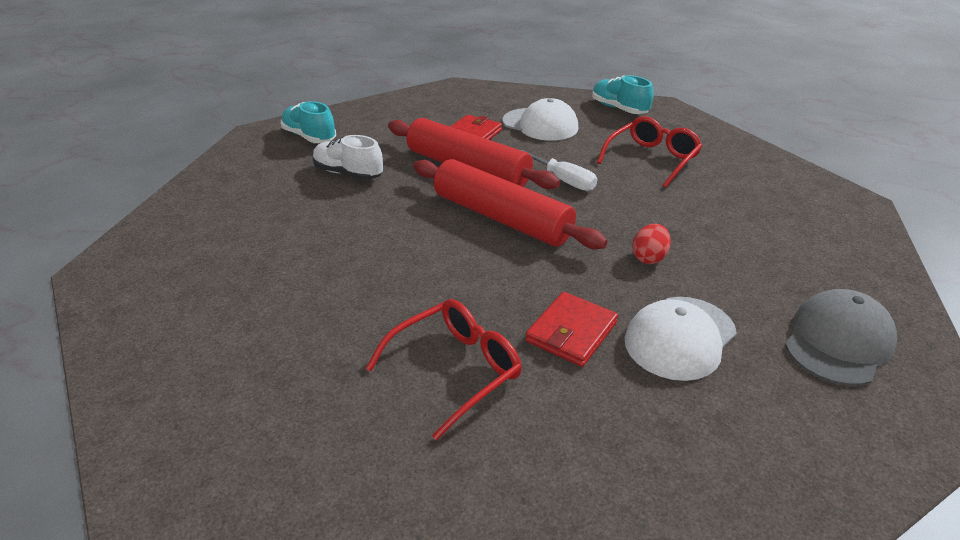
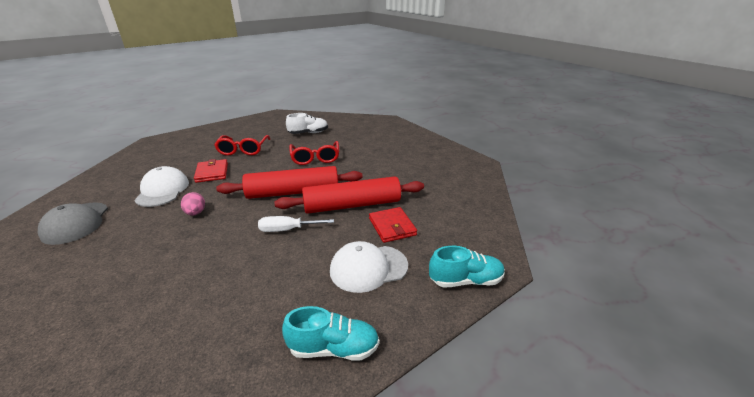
camera: 130 degrees right, 5 degrees down
(309, 137) = (457, 174): turquoise shoe -> turquoise shoe (465, 280)
(348, 174) = (397, 171): white shoe -> white shoe (308, 133)
(649, 257) = (195, 213): red egg -> pink egg
(652, 159) = (241, 289): red glasses -> red glasses (315, 158)

